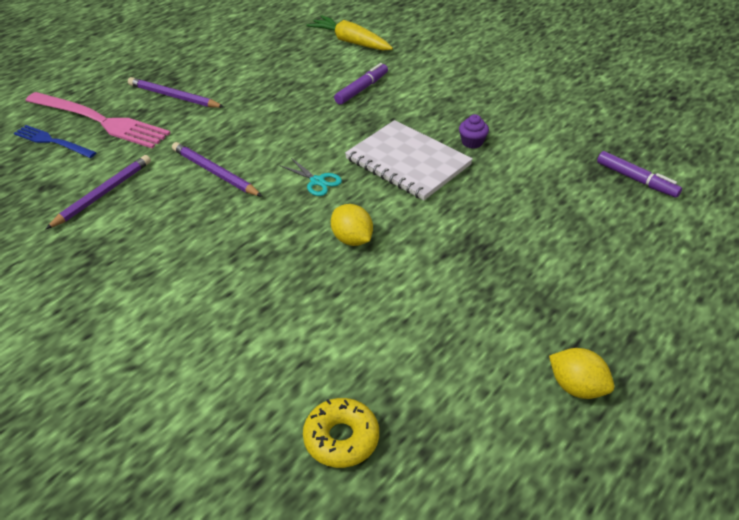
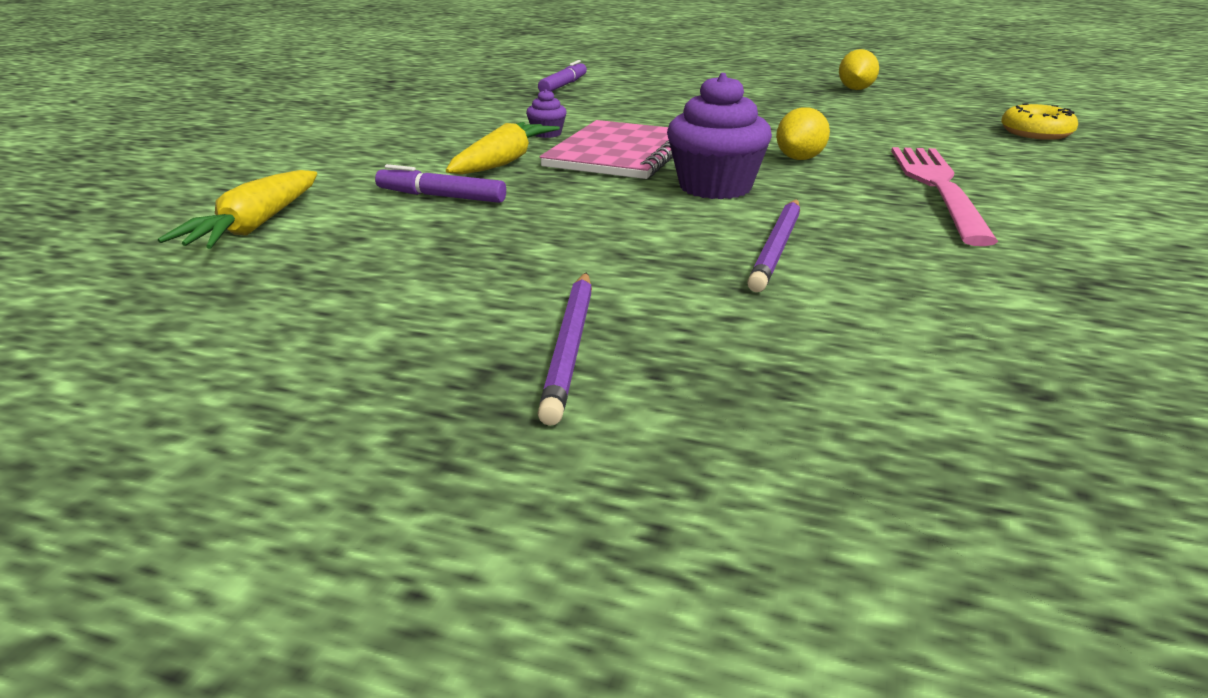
camera: 110 degrees left, 15 degrees down
(52, 141) = (901, 450): blue fork -> none
(100, 121) = (751, 411): pink fork -> pink fork (938, 188)
(103, 193) = (956, 321): purple pencil -> none
(317, 181) = (715, 187): turquoise scissors -> purple cupcake
(408, 162) = (619, 153): white notebook -> pink notebook
(412, 115) = (503, 162): none -> yellow carrot

